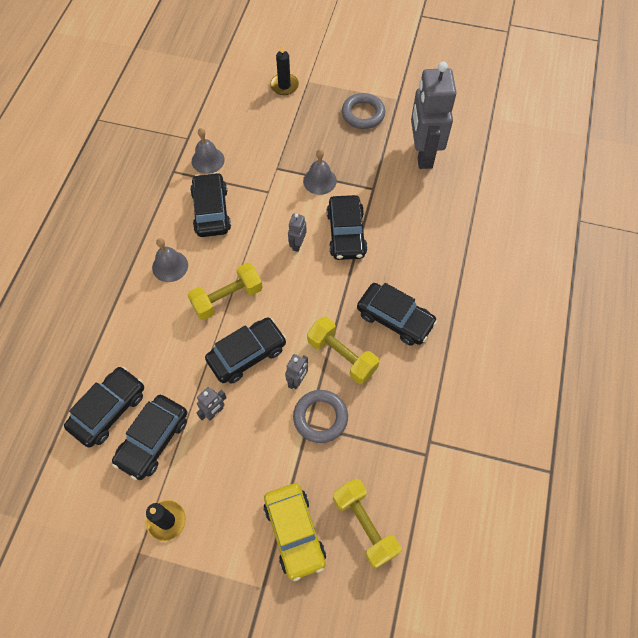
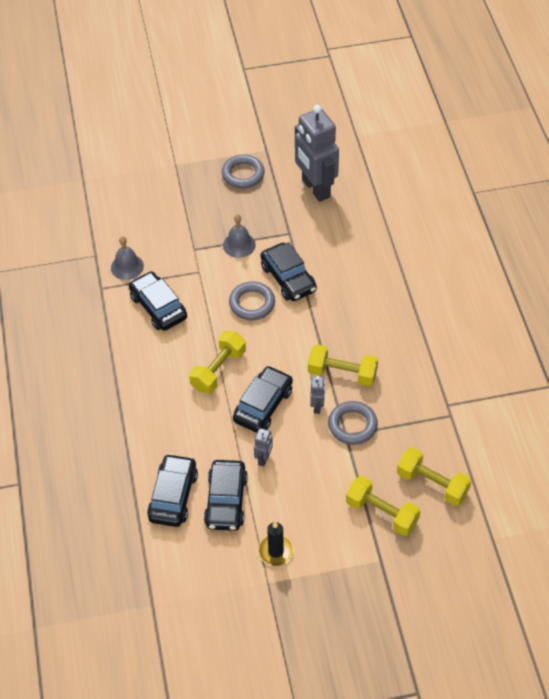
camera: 25 degrees left, 10 degrees down
(170, 266) = (151, 366): grey bell -> none
(284, 86) = (156, 176): black candle -> none
(294, 532) = (382, 513): yellow car -> yellow dumbbell
(297, 244) = (252, 303): grey robot -> grey ring
(395, 318) = (368, 327): black car -> none

